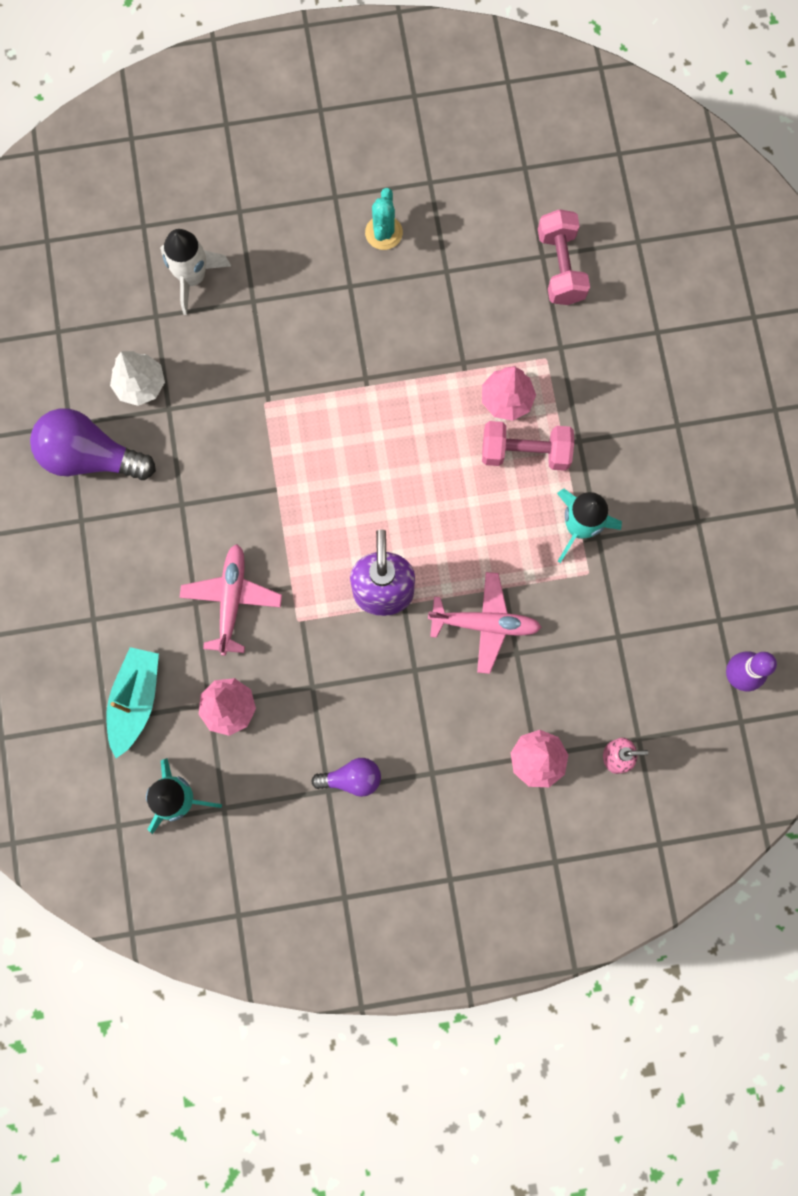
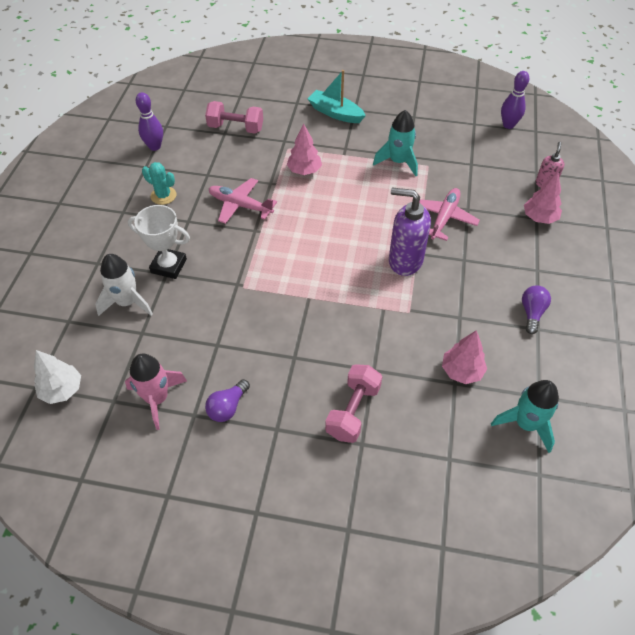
camera: 70 degrees left, 25 degrees down
(76, 376) = (157, 399): none -> pink rocket
(90, 456) = (228, 407): purple light bulb -> purple light bulb, size x0.55
(135, 701) = (439, 432): turquoise boat -> turquoise boat (335, 113)
(140, 385) = (189, 357): white tree -> white tree (62, 390)
(231, 600) = (380, 346): pink plane -> pink plane (240, 205)
(265, 298) = (169, 266): none -> white trophy
(474, 174) = (154, 146): none -> purple bowling pin
(525, 452) = (341, 172): pink dumbbell -> pink dumbbell (353, 411)

